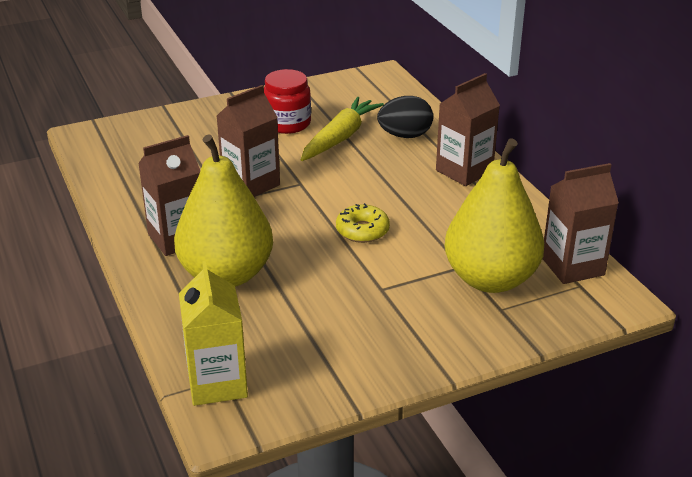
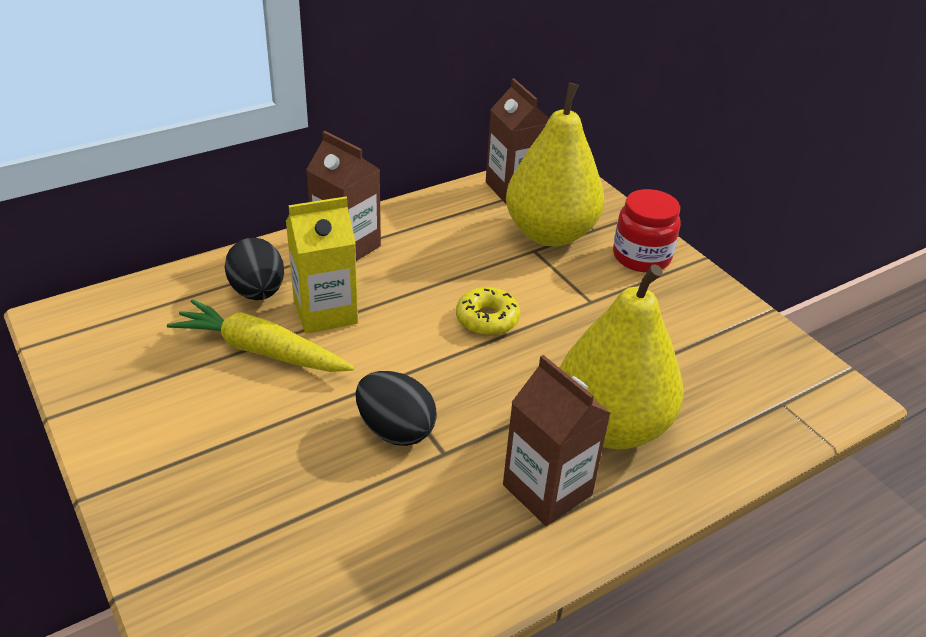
camera: 100 degrees left, 5 degrees up
(217, 383) = (793, 407): yellow carton -> yellow carton (325, 312)
(251, 184) = (395, 430): brown carton -> black egg
(287, 123) = (213, 410): red jar -> red jar (641, 257)

